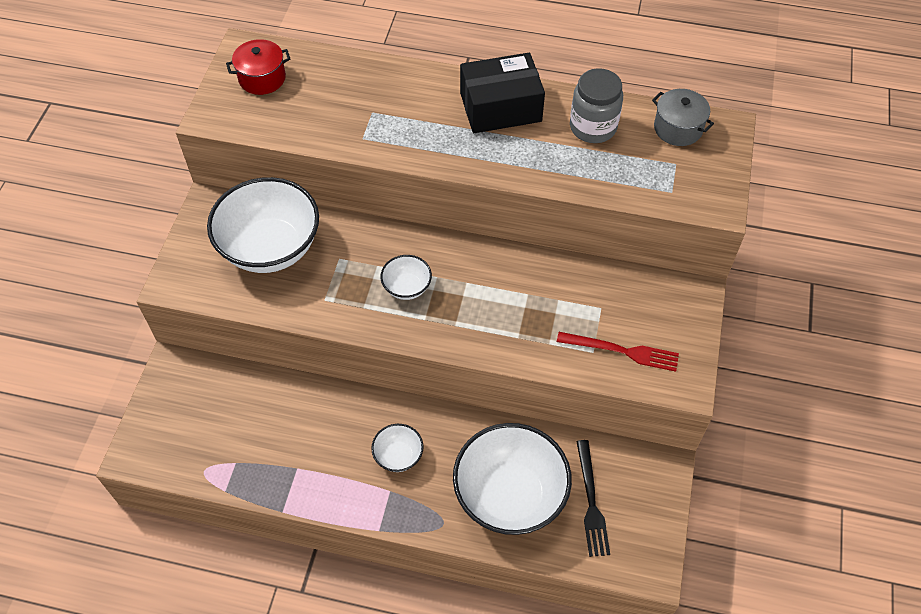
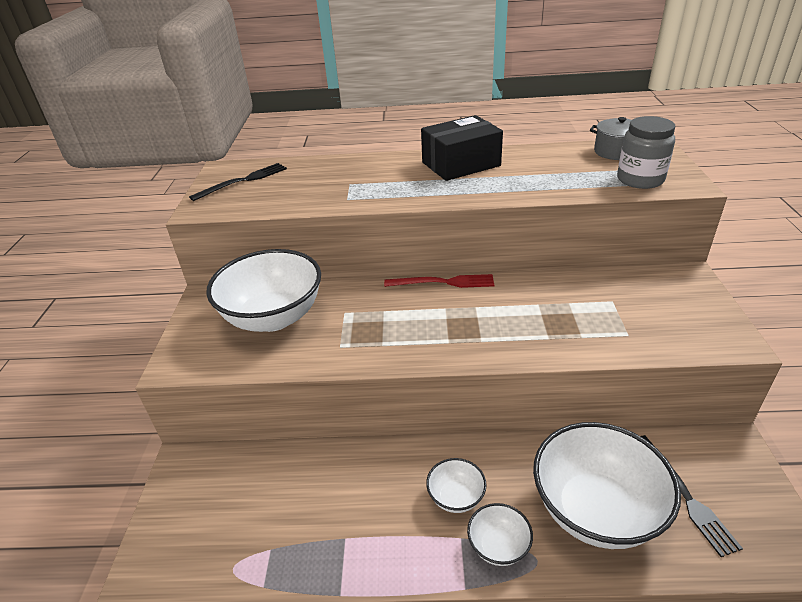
camera: 10 degrees left, 20 degrees down
(262, 78) = (243, 181): red pot -> black fork
(407, 287) = (419, 321): white bowl -> white bowl (498, 546)
(593, 127) = (546, 162): grey jar -> grey jar (640, 180)
(622, 351) = (655, 329): red fork -> red fork (443, 282)

